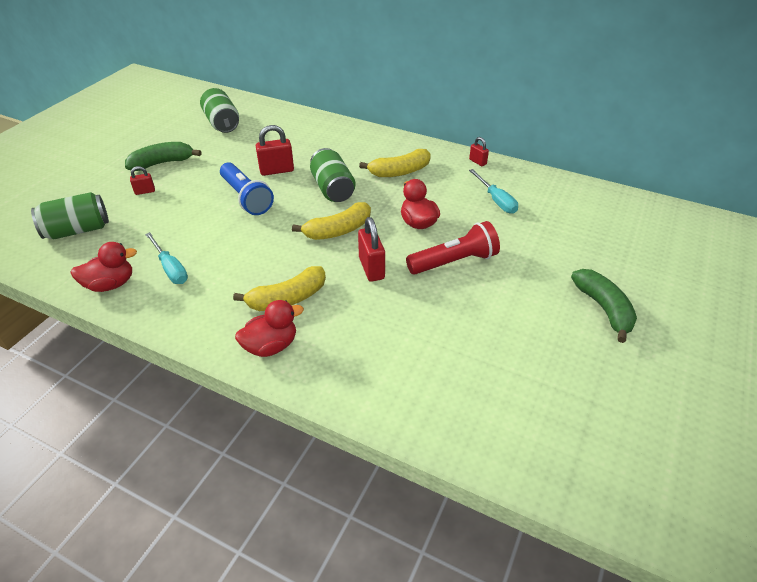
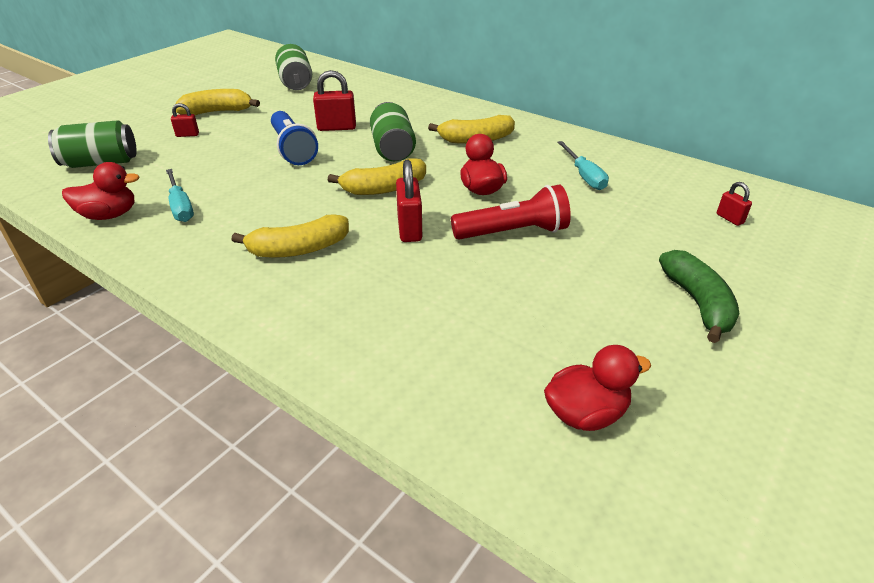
camera: 10 degrees right, 5 degrees down
(162, 163) = (217, 112): green banana -> yellow banana
(271, 346) = (259, 295): red duck -> red duck (585, 414)
(477, 162) = (572, 137): red padlock -> red padlock (729, 219)

